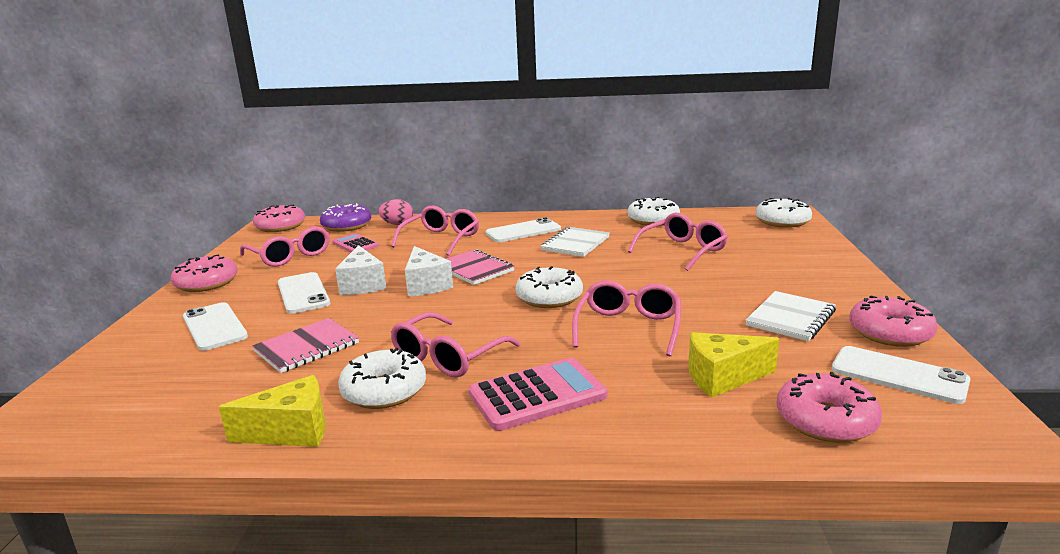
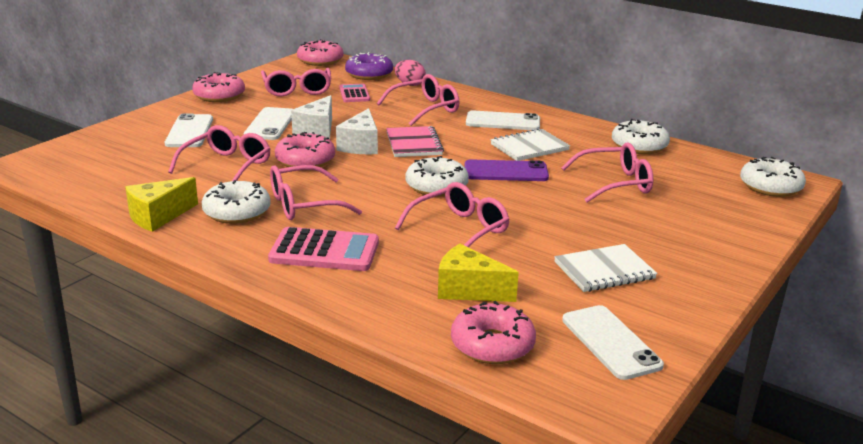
camera: 30 degrees right, 5 degrees up
(291, 431) = (158, 216): yellow cheese -> yellow cheese turned 120 degrees clockwise
(307, 347) = (226, 166): pink notebook -> pink glasses
(587, 267) = (506, 172): none -> purple phone
(890, 333) = (670, 313): pink donut -> pink donut (305, 160)

